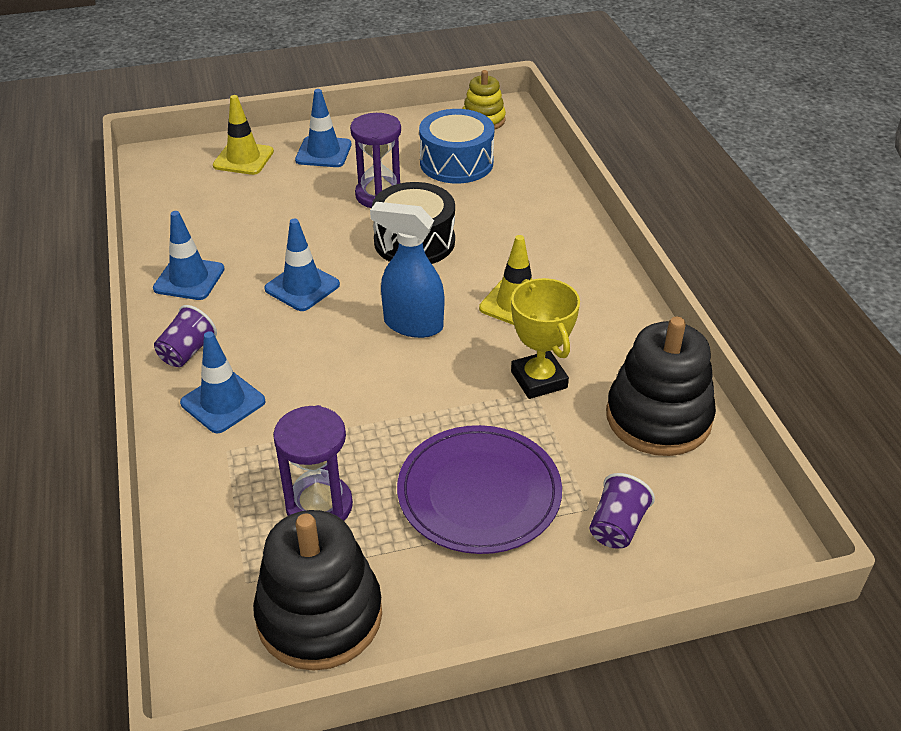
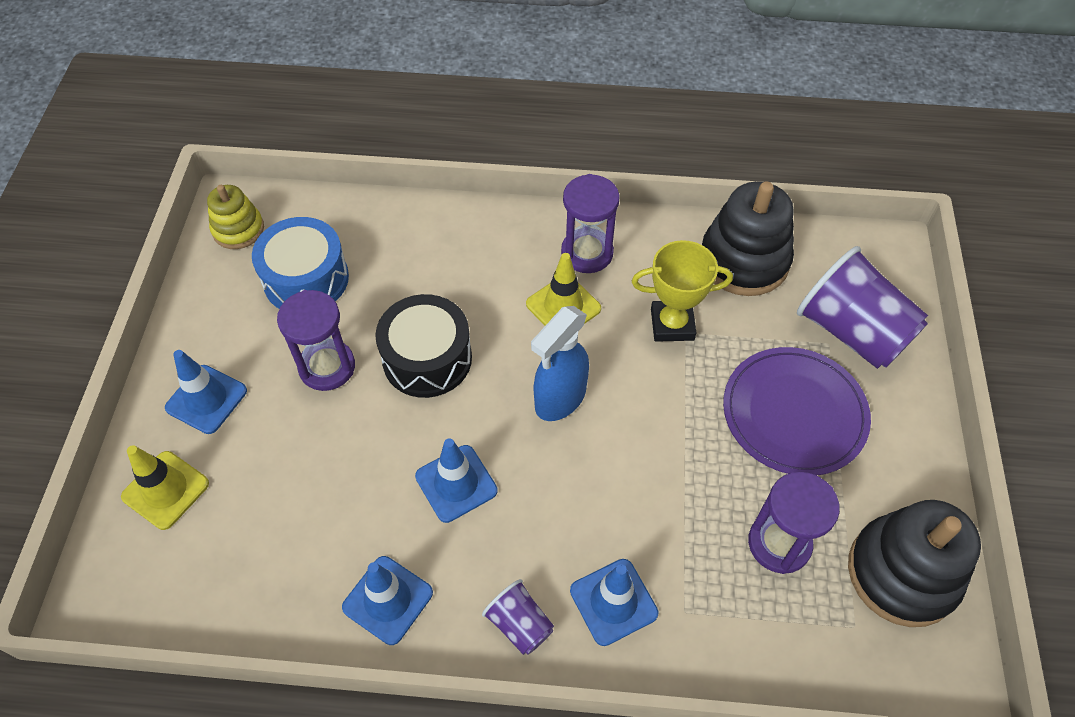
camera: 70 degrees left, 15 degrees up
(588, 304) = (587, 253): none -> purple hourglass
(617, 526) = (851, 332): purple cup -> purple cup, size x2.01

